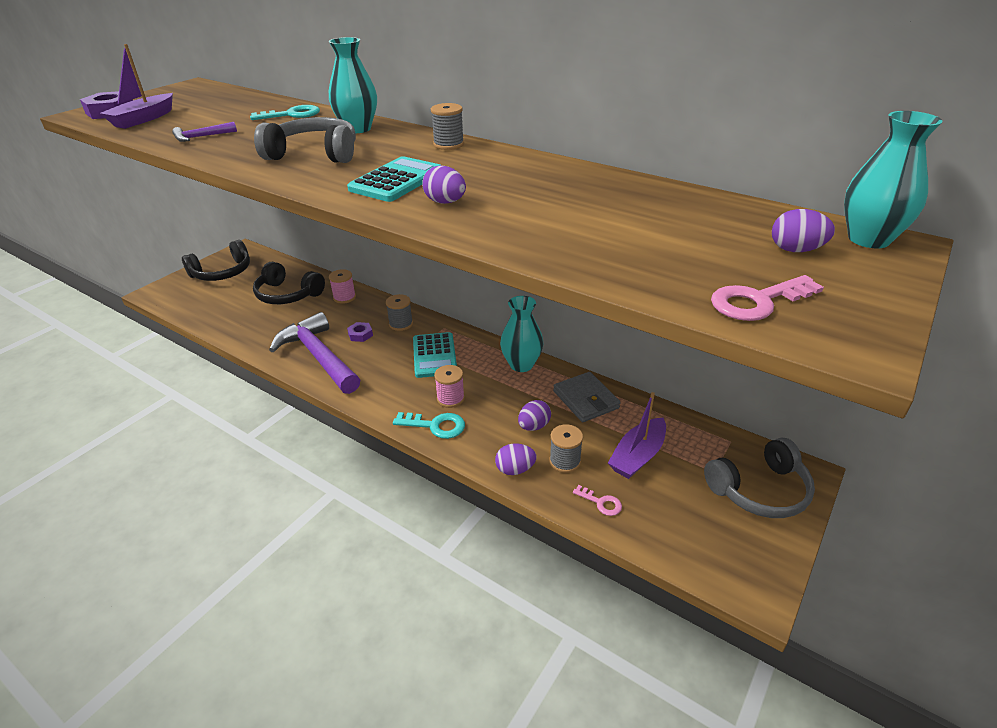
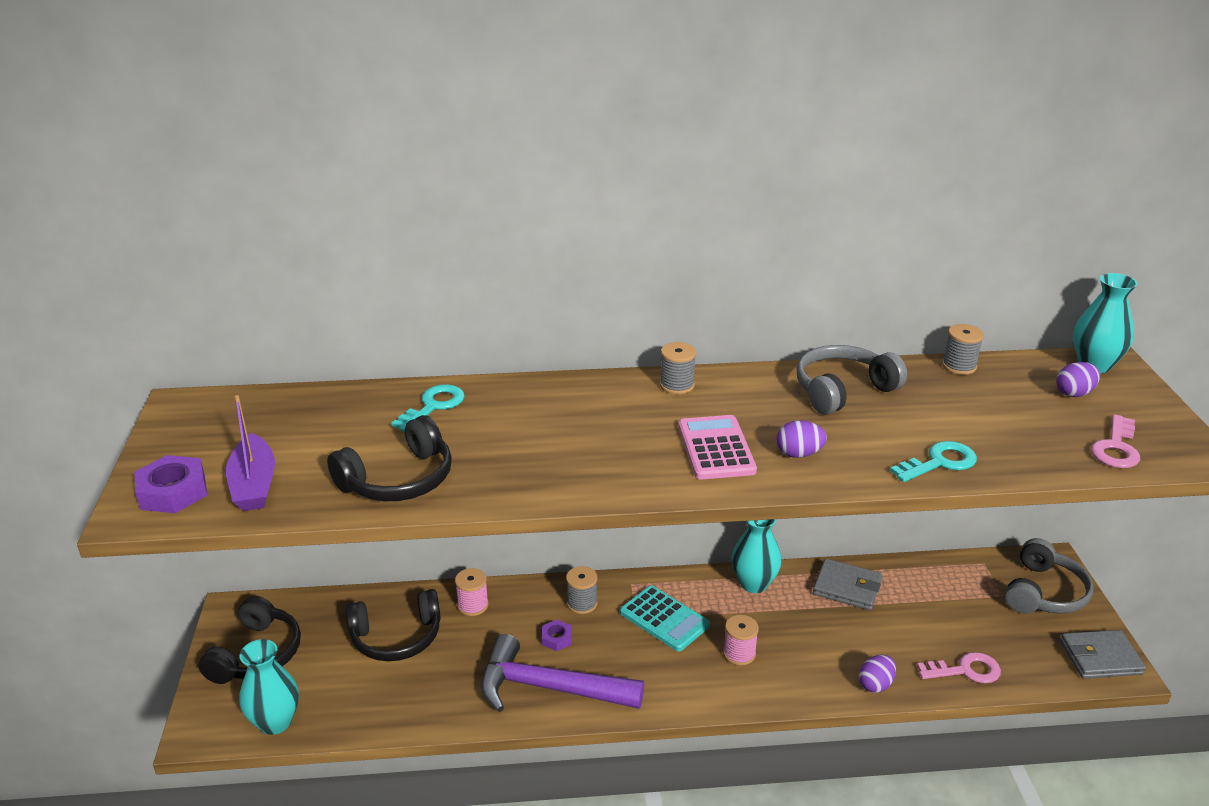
camera: 40 degrees left, 5 degrees down
(201, 137) = (398, 479): purple hammer -> black headphones
(314, 154) = (576, 450): grey headphones -> grey headphones (843, 390)
(357, 129) = (550, 399): turquoise vase -> turquoise vase (275, 722)
(396, 181) = (716, 448): turquoise calculator -> pink calculator
(435, 426) = (763, 687): turquoise key -> turquoise key (940, 462)
(534, 426) = (839, 637): purple egg -> none
(565, 461) = (900, 653): grey spool -> grey spool (959, 366)
(601, 503) = (965, 670): pink key -> pink key, size x1.62
(637, 456) = (942, 615): purple boat -> none
(746, 568) = (1100, 657): none -> grey wallet

